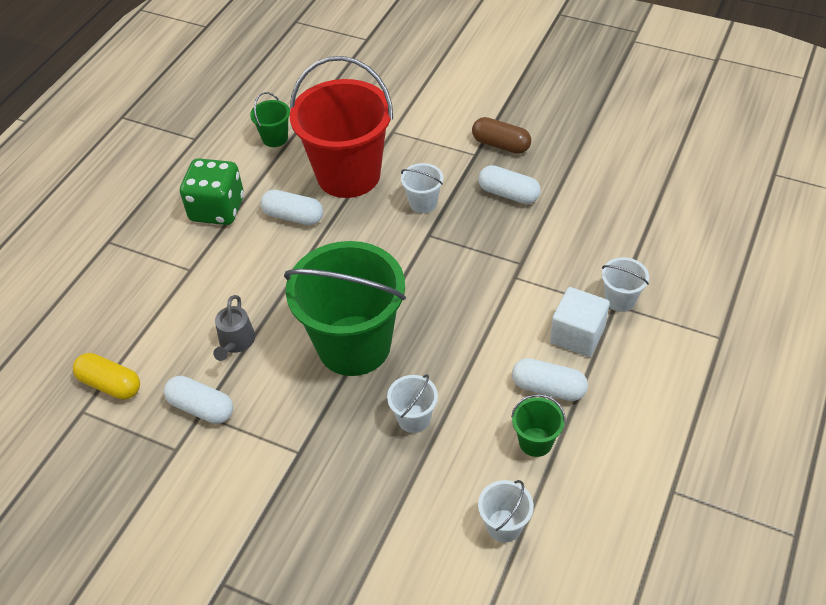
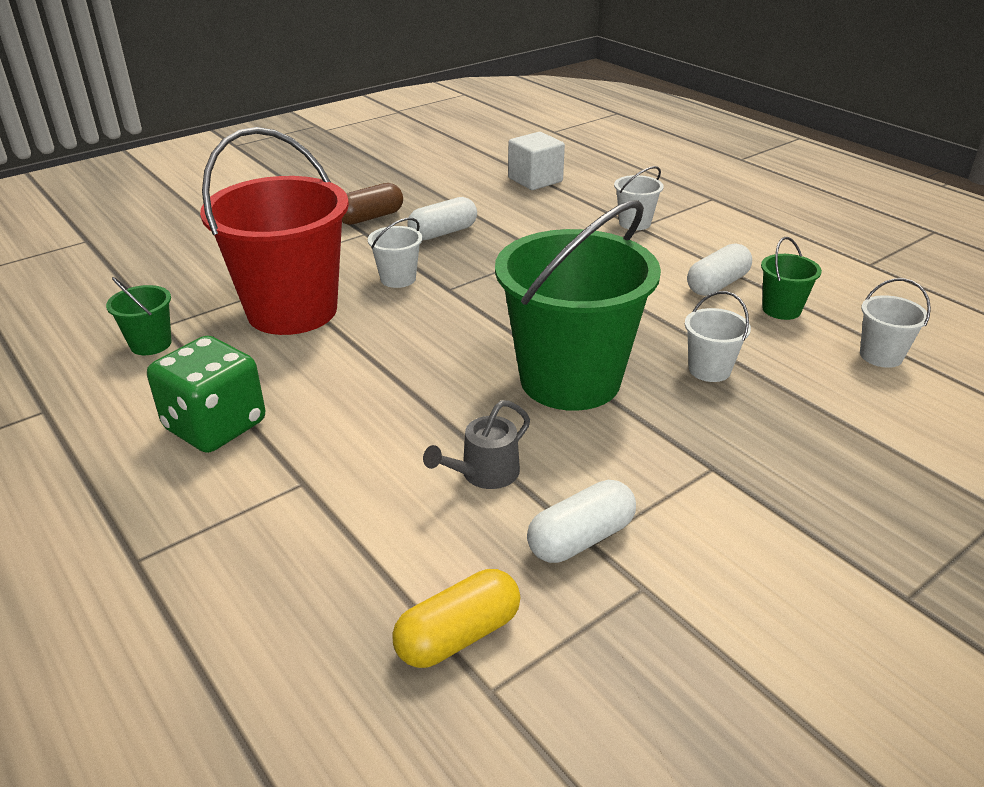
camera: 65 degrees left, 15 degrees down
(235, 342) = (484, 473): grey watering can -> grey watering can turned 105 degrees clockwise
(293, 216) = (310, 367): white capsule -> none
(577, 335) = (661, 253): white cube -> white cube (535, 180)

